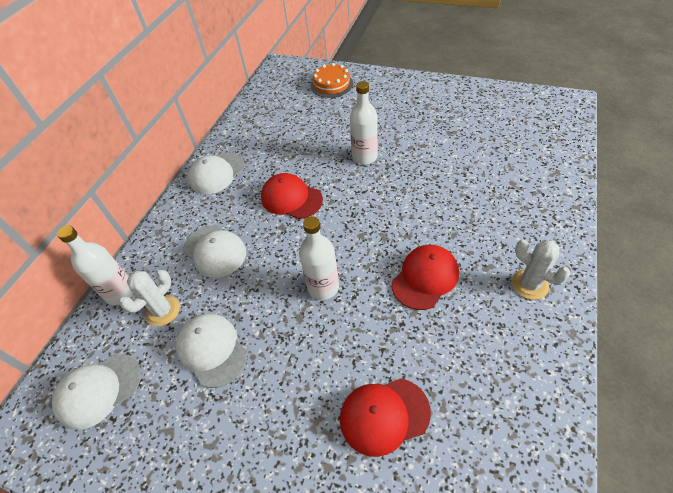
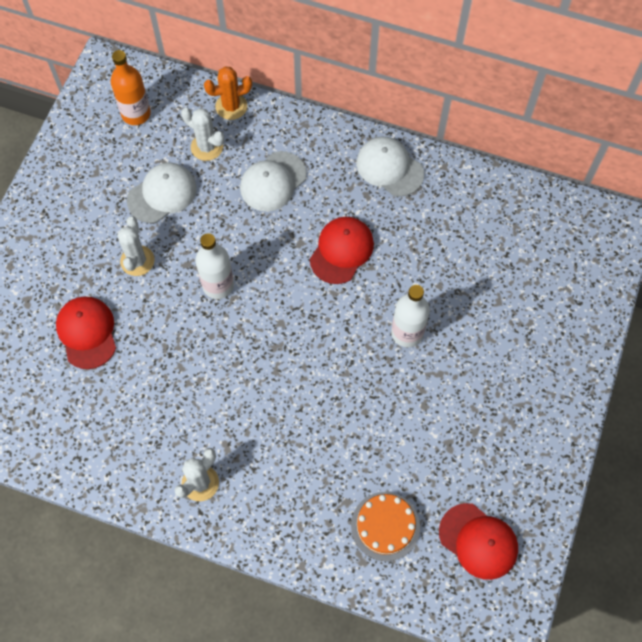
camera: 85 degrees right, 15 degrees up
(98, 390) = (136, 114): white cap -> orange bottle
(120, 292) = (231, 106): white bottle -> orange cactus
(292, 368) = (137, 261): none -> white cactus
(331, 84) = (567, 295): orange cake -> orange cake (385, 526)
(425, 278) = (219, 382): red cap -> red cap (478, 541)

